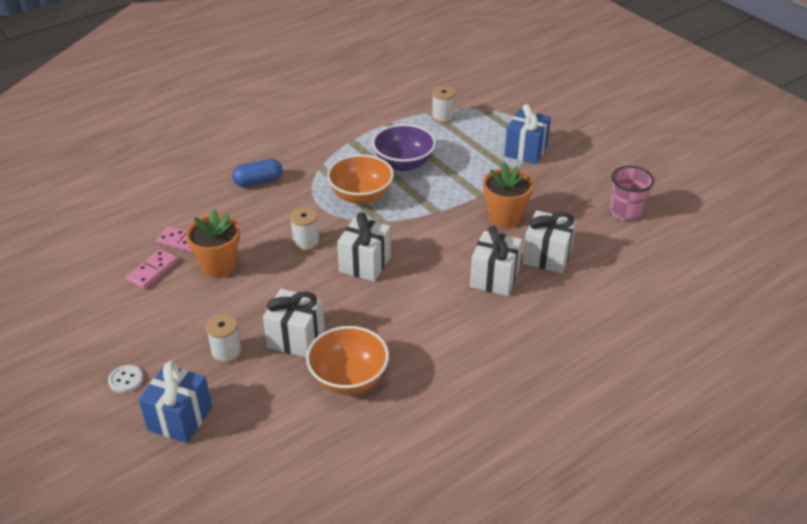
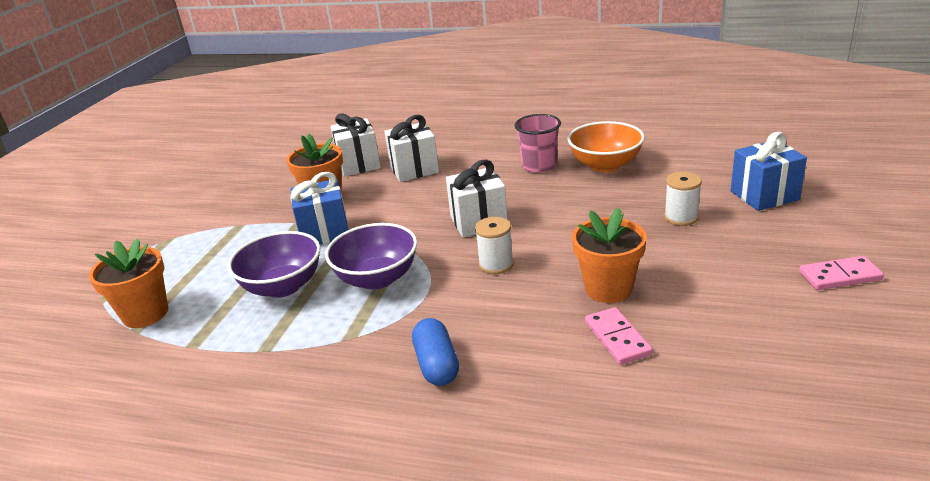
camera: 125 degrees left, 10 degrees down
(126, 380) = (796, 238): white button -> none
(152, 271) = (687, 324): pink domino -> pink domino (840, 276)
(258, 181) = (437, 364): blue capsule -> blue capsule turned 45 degrees clockwise
(296, 338) = (611, 201): white gift -> none
(361, 196) = (377, 278): orange bowl -> purple bowl
(443, 117) = (145, 314): white spool -> orange flower pot
(525, 151) = (189, 235): blue gift -> blue gift (324, 232)
(626, 212) = (258, 162): pink cup -> pink cup (539, 166)

